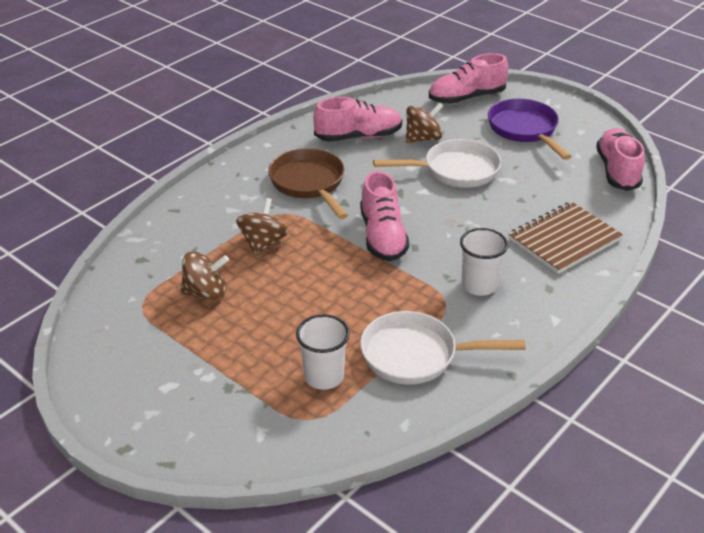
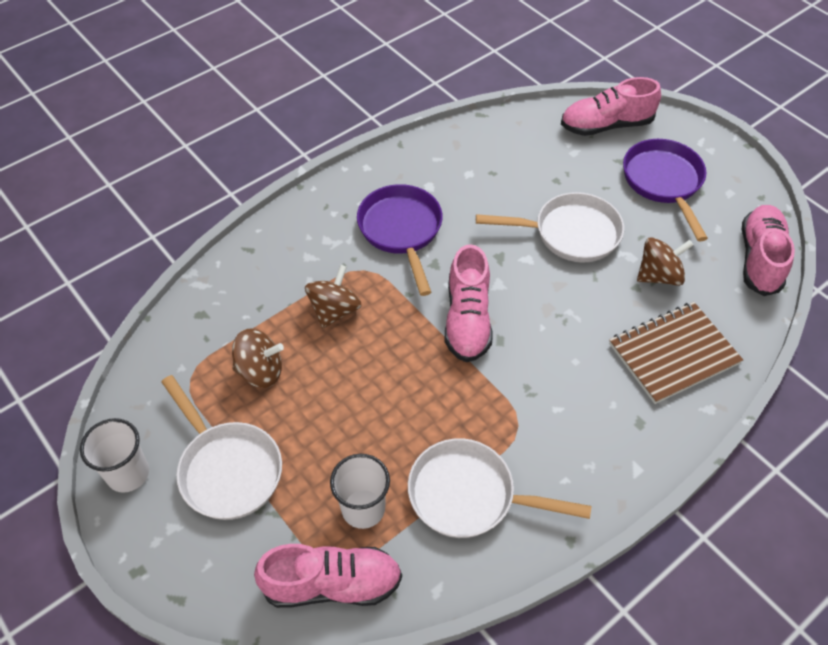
camera: 10 degrees right, 15 degrees up
(192, 364) = (227, 469): none -> white pan
(309, 184) = (401, 231): brown pan -> purple pan
(358, 136) = (470, 169): pink shoe -> pink shoe (332, 584)
(423, 138) = (543, 181): brown spinning top -> brown spinning top (659, 275)
(479, 285) = (560, 406): white cup -> white cup (128, 473)

